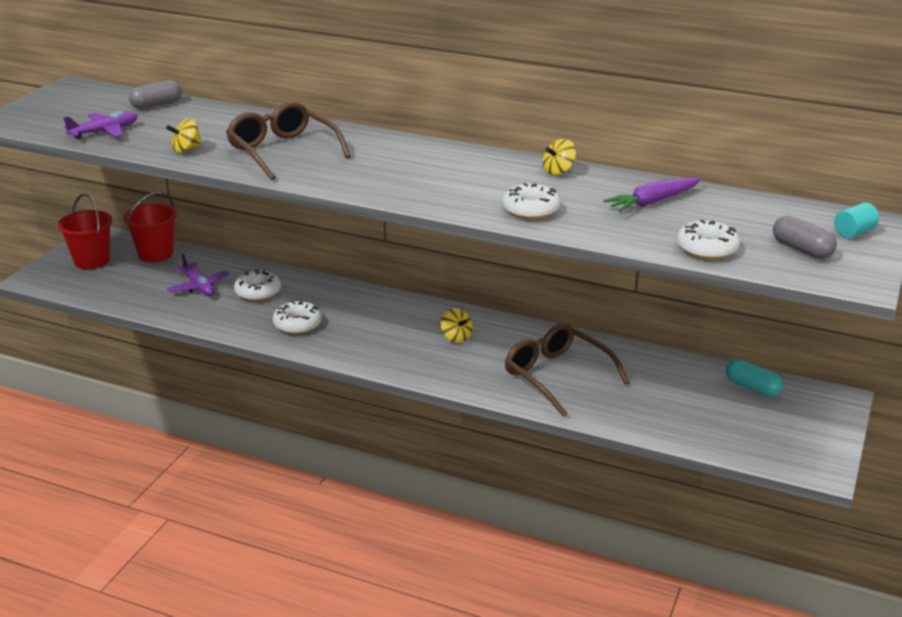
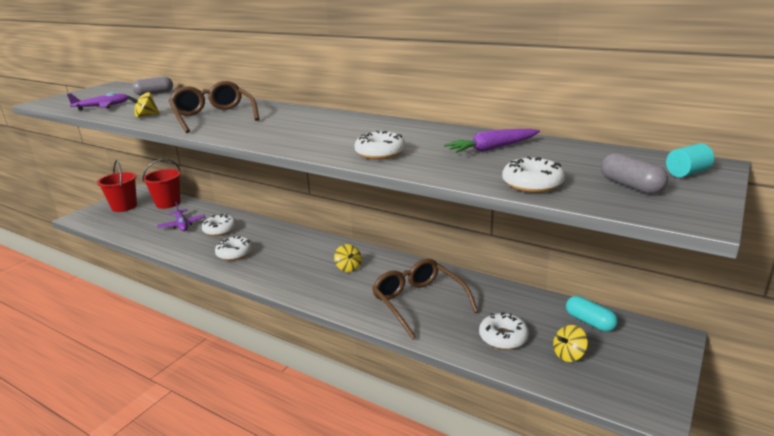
camera: 10 degrees right, 5 degrees down
(558, 171) = (419, 128): yellow spinning top -> yellow spinning top (568, 355)
(662, 409) = (503, 337): none -> white donut

